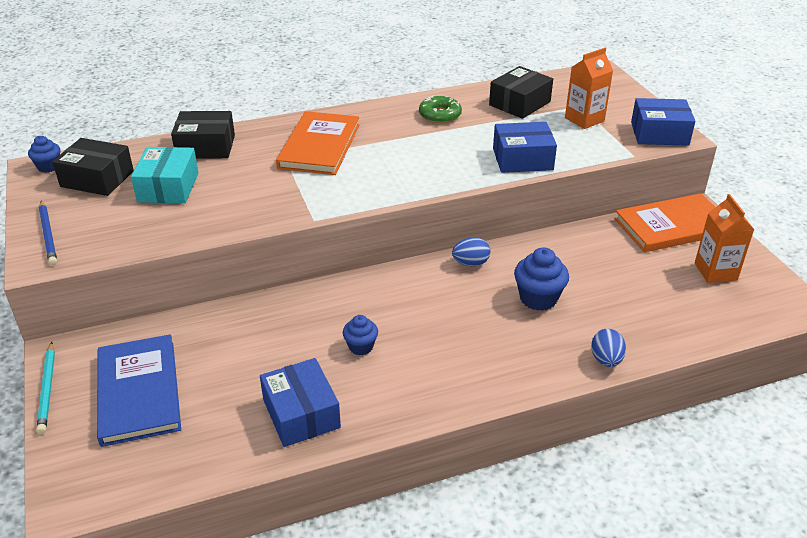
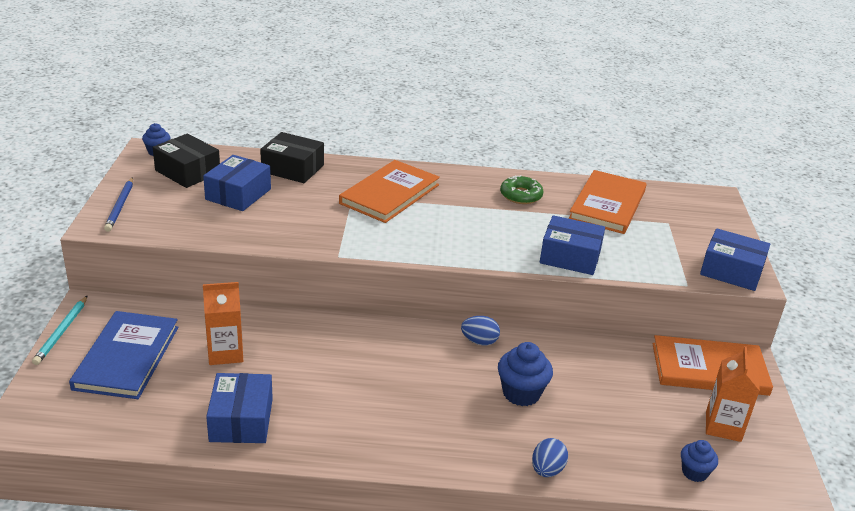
camera: 20 degrees right, 5 degrees down
(168, 187) = (238, 194): turquoise box -> blue box
(361, 347) = (329, 382): blue cupcake -> blue cupcake (694, 472)
(519, 103) = (607, 205): black box -> orange book
(584, 119) = (662, 237): orange carton -> orange carton (225, 353)

